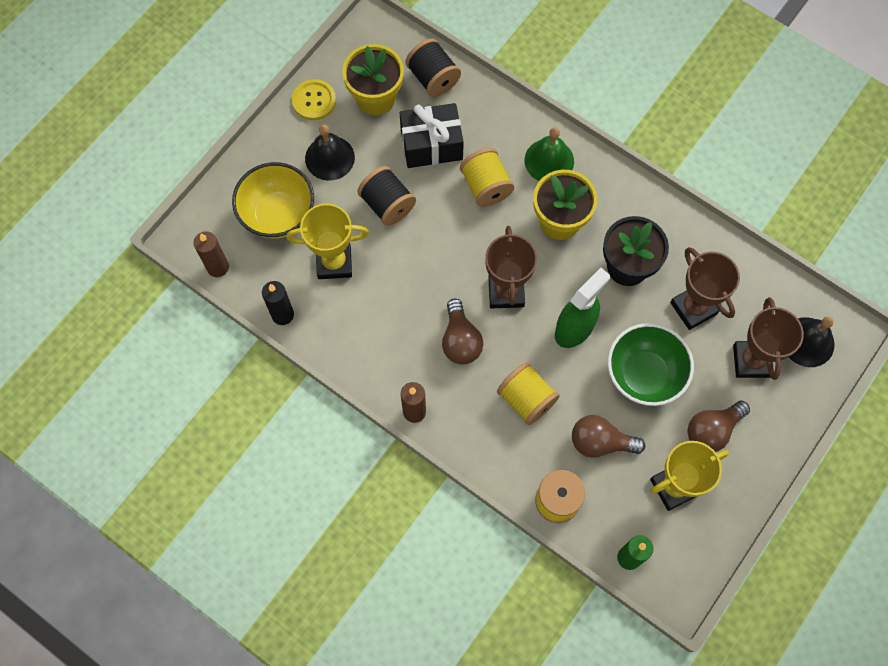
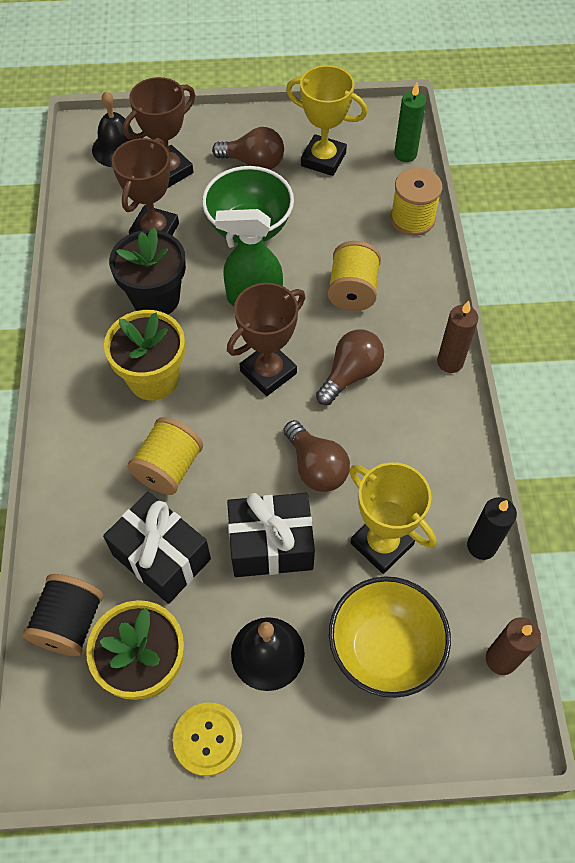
camera: 130 degrees left, 10 degrees down
(387, 204) = (271, 545): black spool -> black gift
(549, 160) = (90, 432): green bell -> none
(600, 442) = (336, 221): brown light bulb -> brown light bulb (316, 467)

